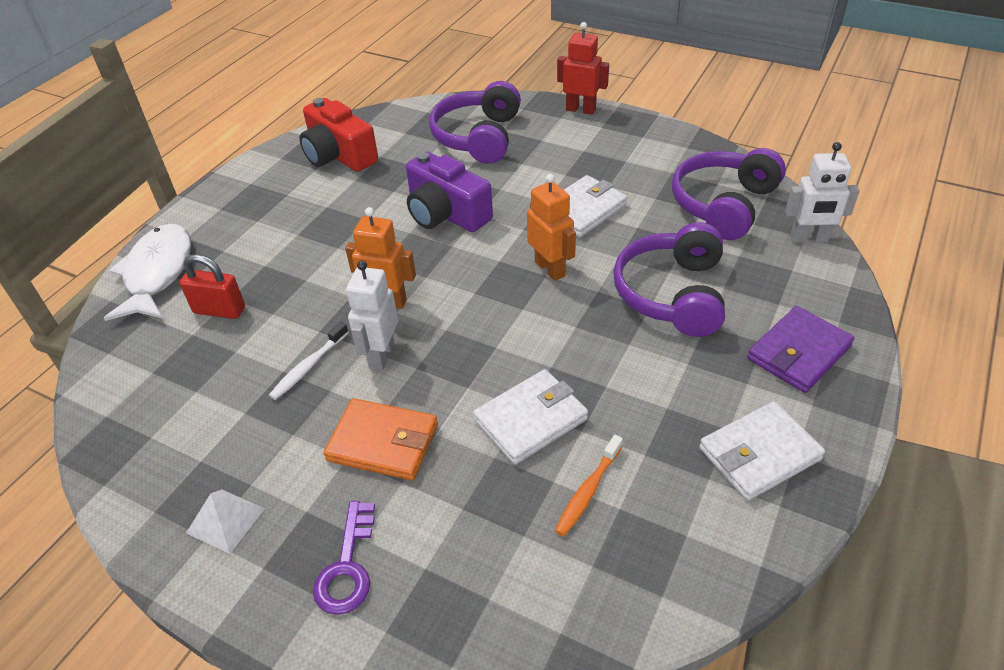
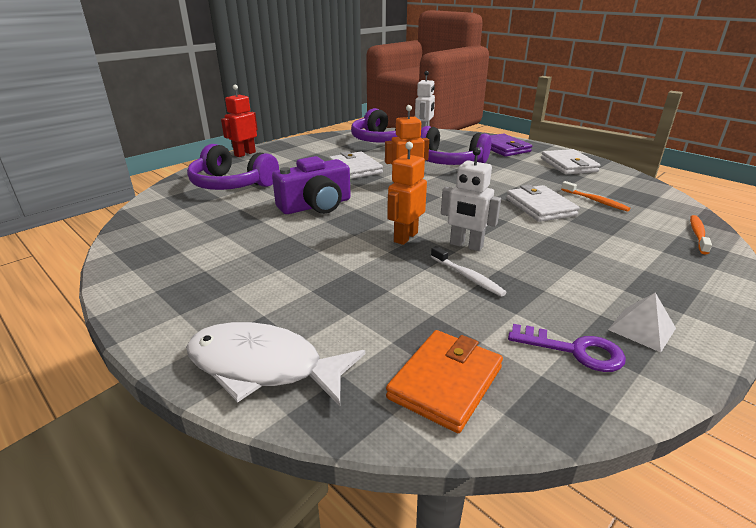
camera: 75 degrees left, 15 degrees down
(219, 310) = (364, 321): red padlock -> none
(339, 155) = (174, 238): red camera -> none
(347, 567) = (671, 277): purple key -> purple key (574, 350)
(383, 442) = (556, 253): orange wallet -> orange wallet (445, 382)
(499, 629) = (698, 235): none -> orange toothbrush

